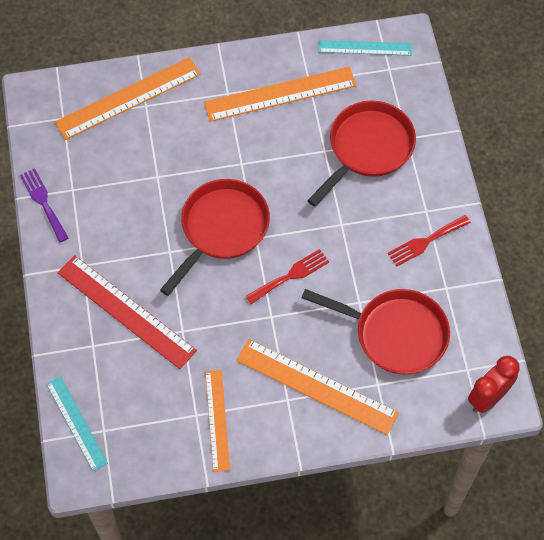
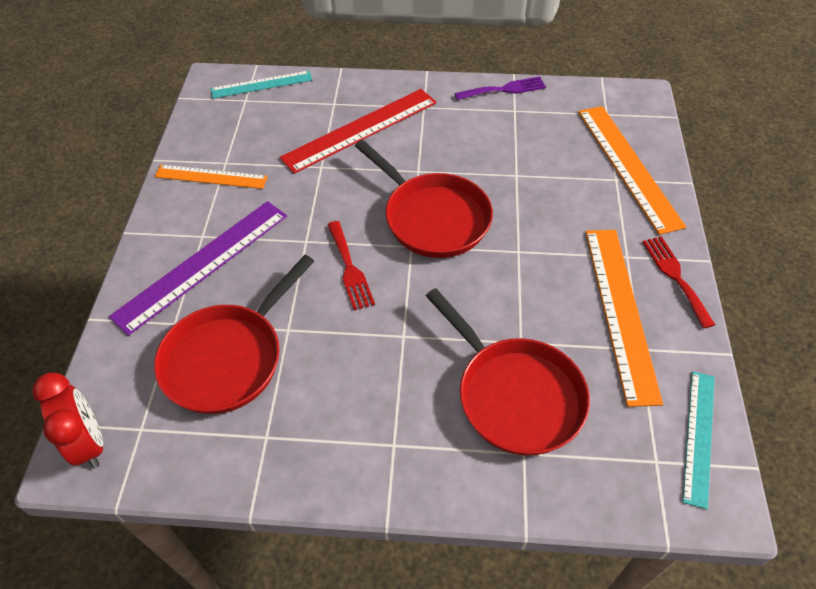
camera: 105 degrees right, 10 degrees down
(316, 386) = (203, 264): orange ruler -> purple ruler
(426, 242) = (345, 430): red fork -> red fork (675, 277)

